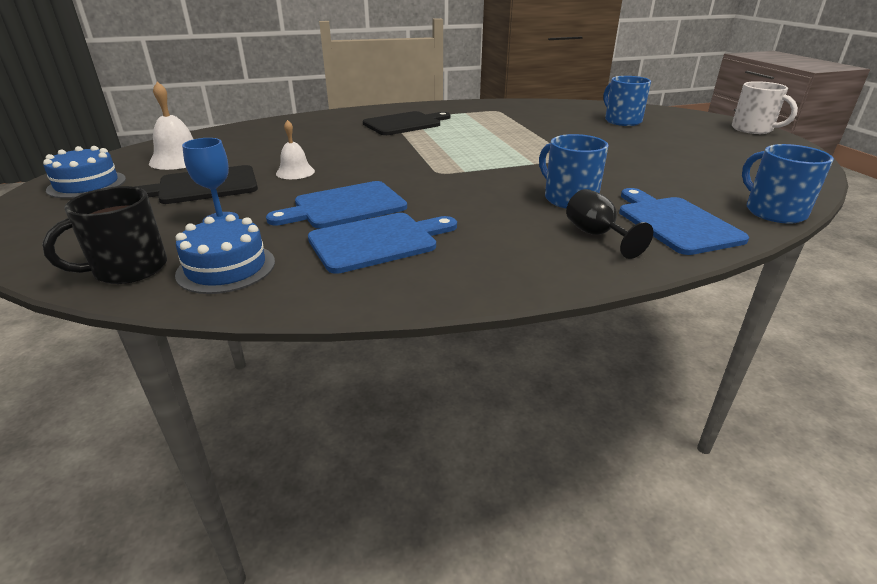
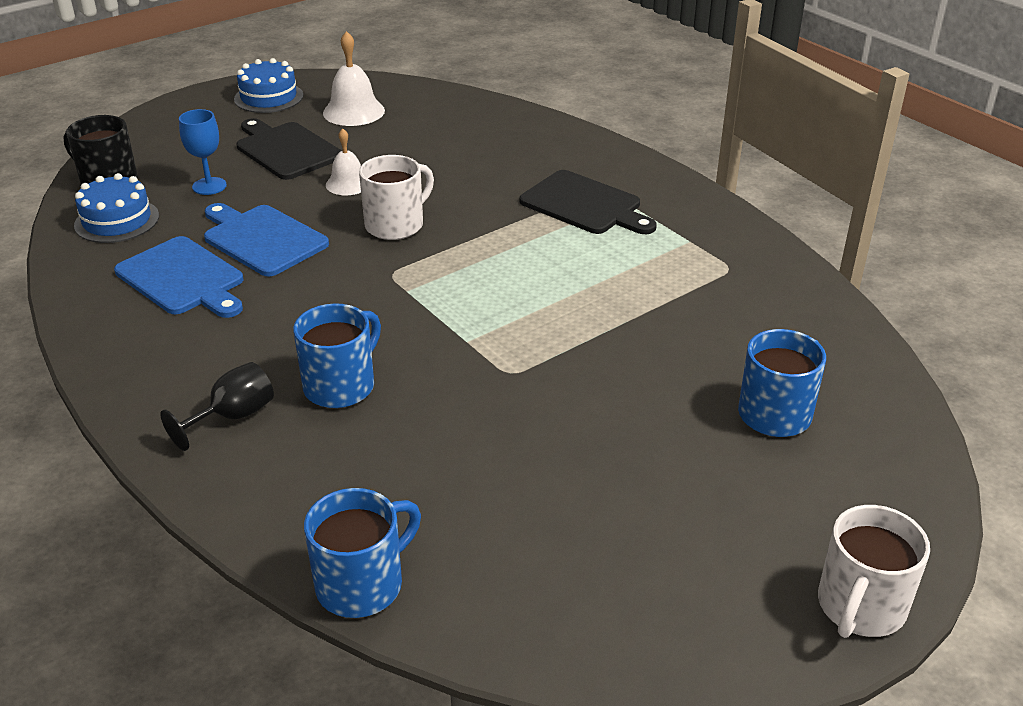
camera: 70 degrees right, 5 degrees up
(375, 165) = (396, 225): none -> white mug
(675, 223) = (288, 481): blue cutting board -> none

